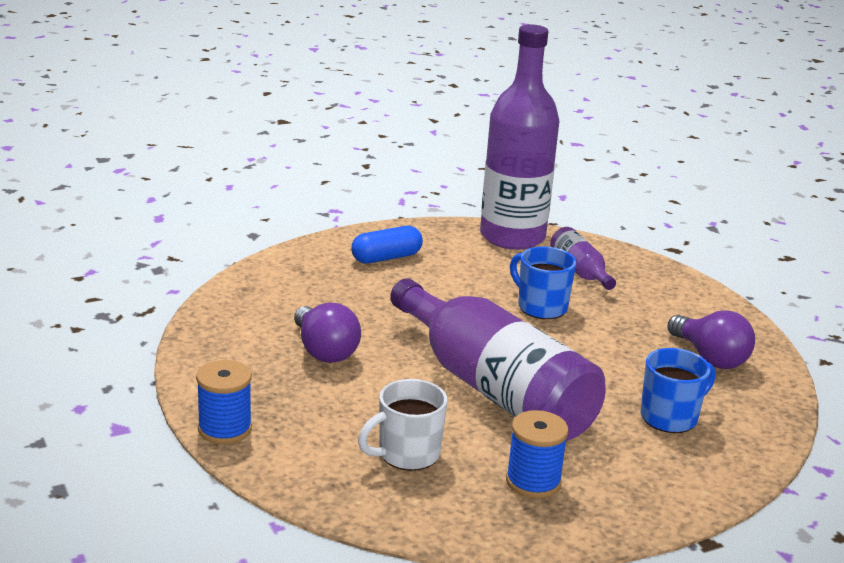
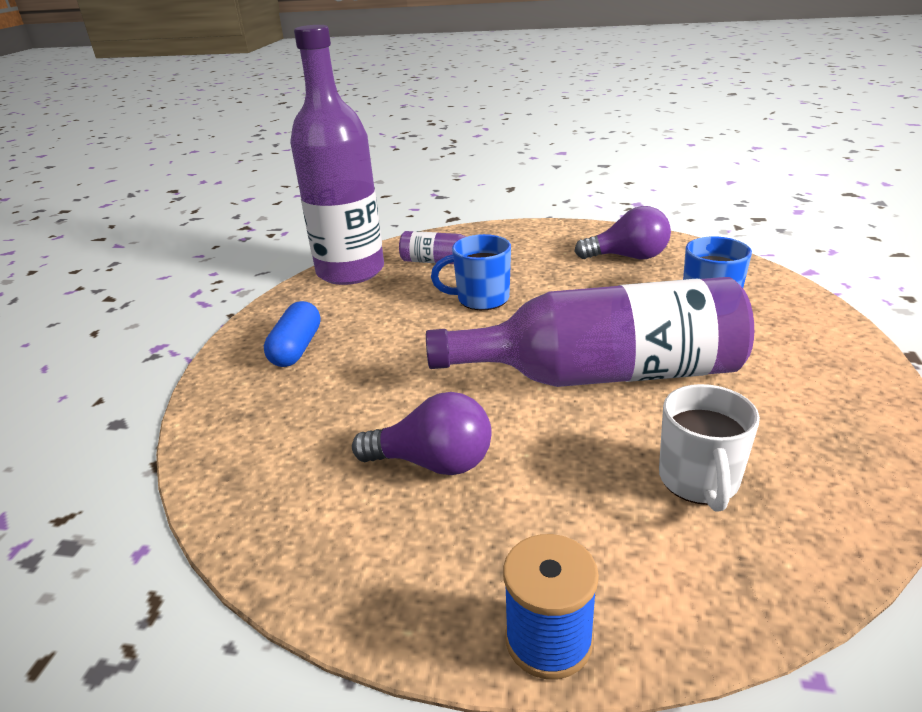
camera: 50 degrees left, 5 degrees up
(533, 482) = (789, 412): blue spool -> none

